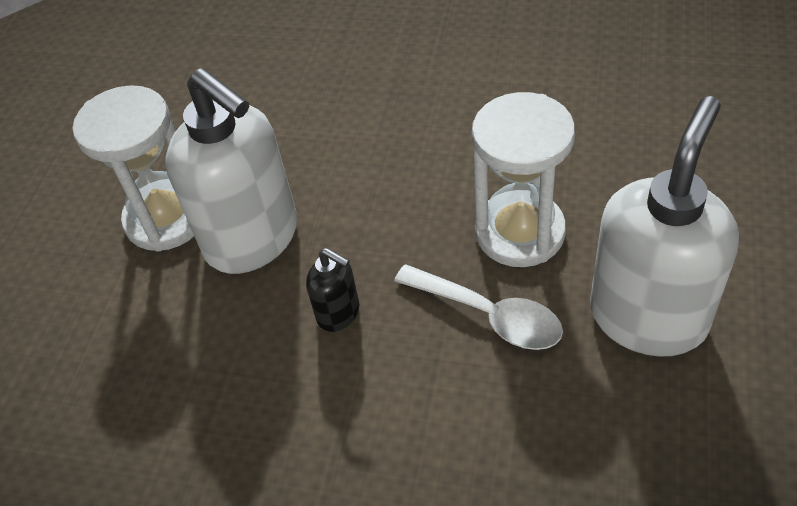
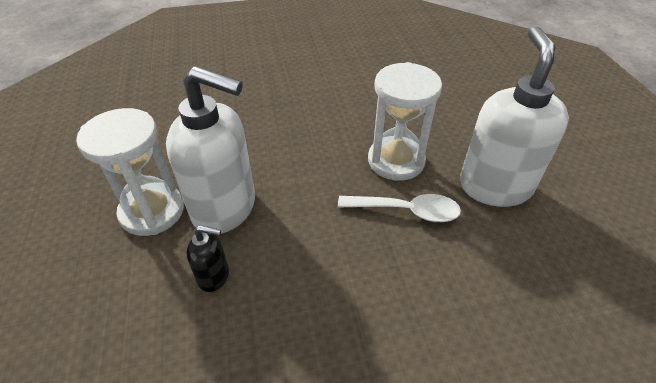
camera: 30 degrees left, 5 degrees down
(339, 313) = (310, 237): black soap dispenser -> black soap dispenser (214, 276)

